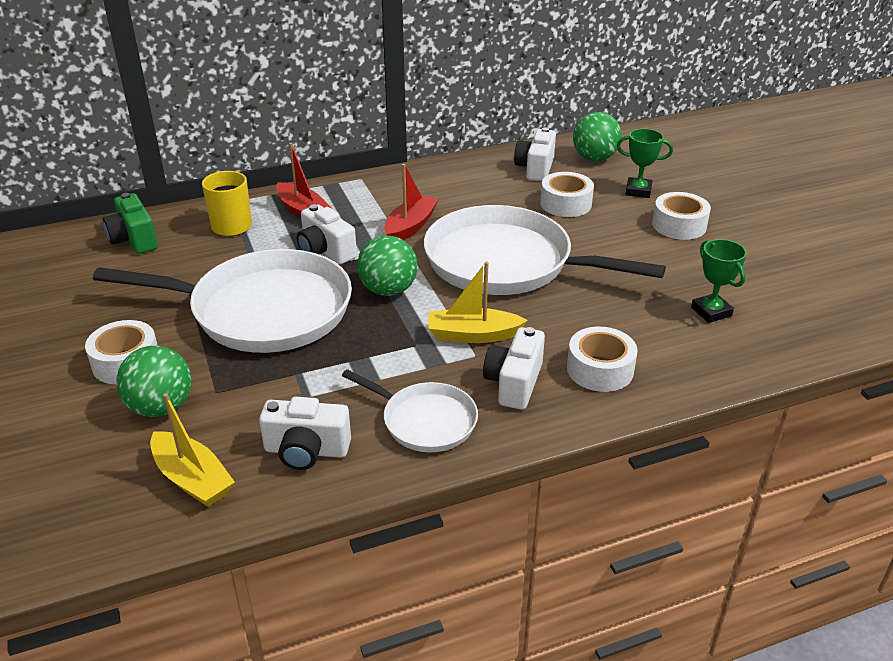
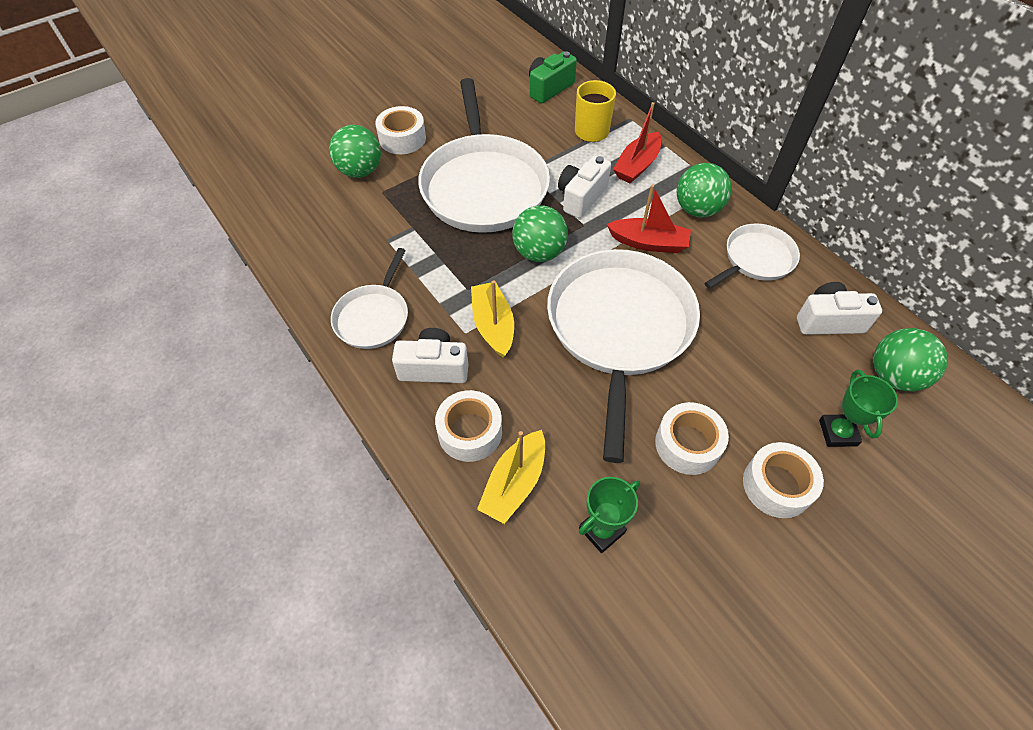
camera: 75 degrees right, 20 degrees up
(192, 479) = (295, 209): yellow boat -> yellow boat (514, 483)
(306, 451) = (329, 257): white camera -> none
(383, 194) = (697, 209): none -> green ball
(457, 181) = (756, 259): none -> white pan
(565, 204) = (763, 362): white tape -> white tape (687, 444)

